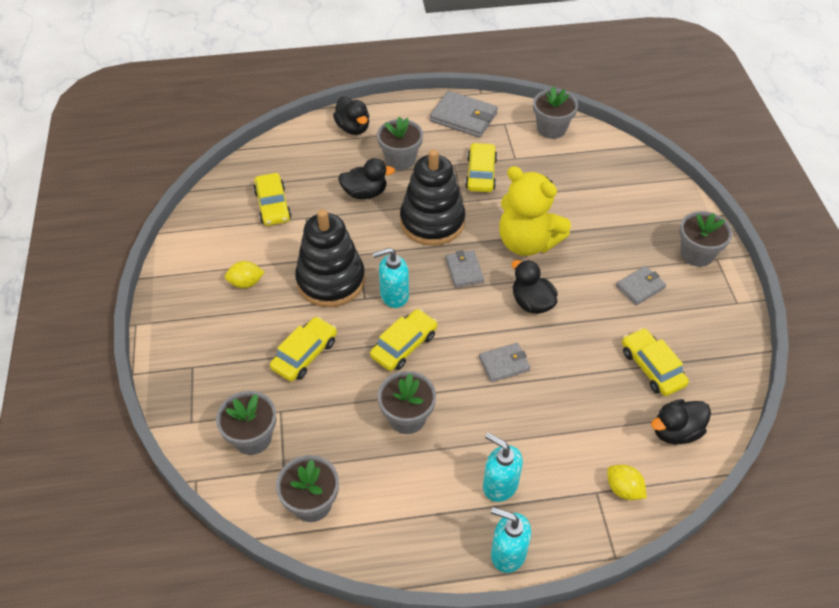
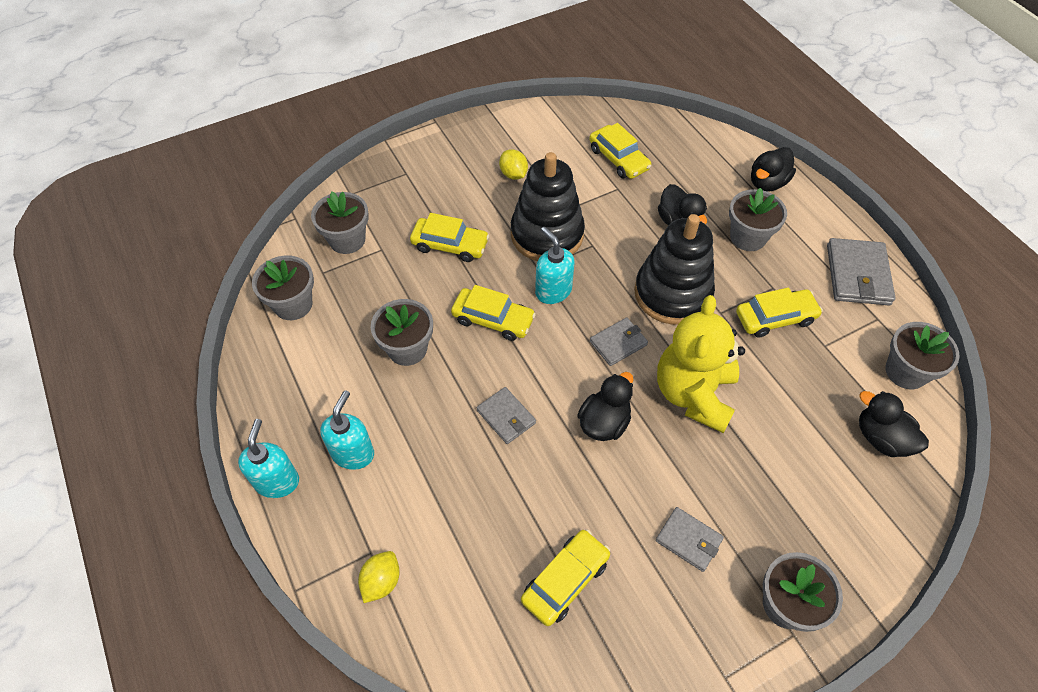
camera: 70 degrees right, 5 degrees up
(273, 205) = (618, 159): yellow car -> yellow car turned 90 degrees counterclockwise
(675, 431) = (479, 628): black duck -> black duck (881, 438)

